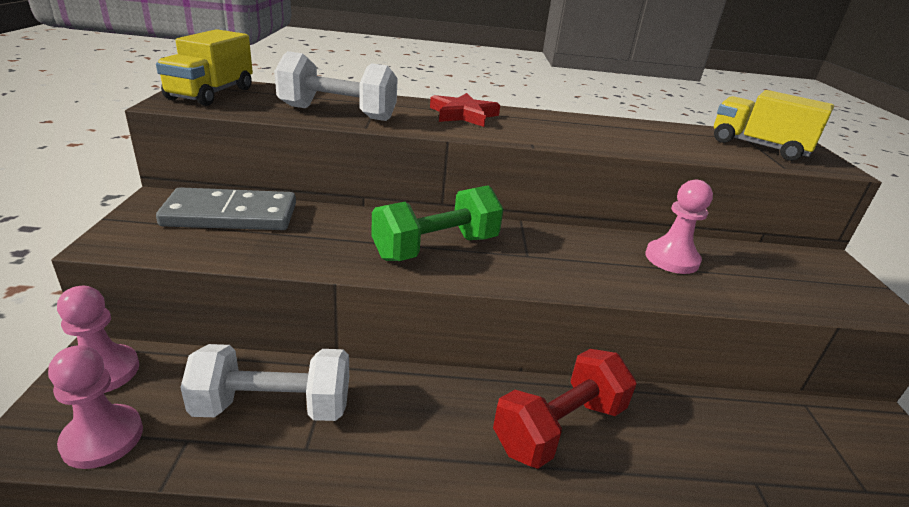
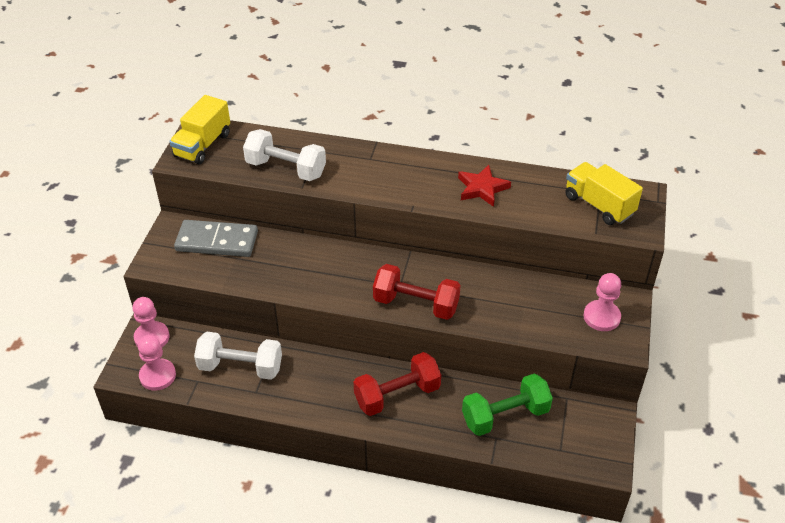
camera: 15 degrees right, 15 degrees up
(436, 248) = (341, 276): green dumbbell -> green dumbbell (505, 416)
(463, 115) = (377, 166): red star -> red star (482, 188)
(564, 276) = (416, 304): none -> red dumbbell
(671, 259) = (501, 293): pink pawn -> pink pawn (601, 317)

